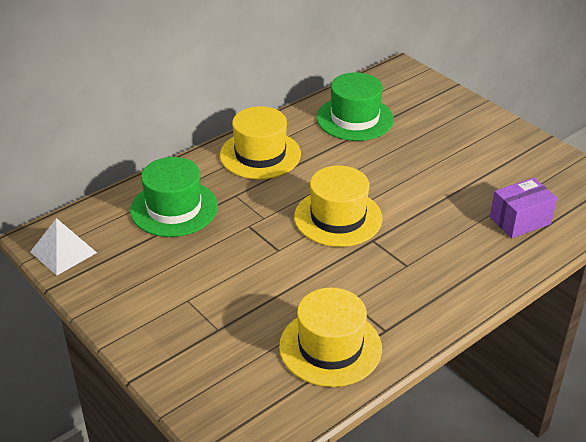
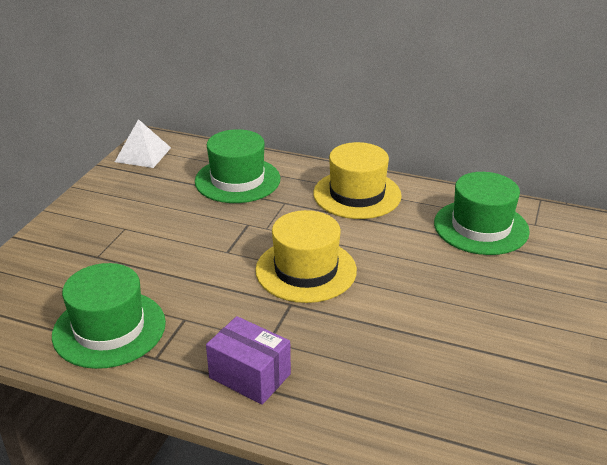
camera: 60 degrees right, 5 degrees down
(330, 347) = (109, 329): yellow hat -> green hat
(520, 220) = (429, 410): purple box -> purple box (250, 376)

